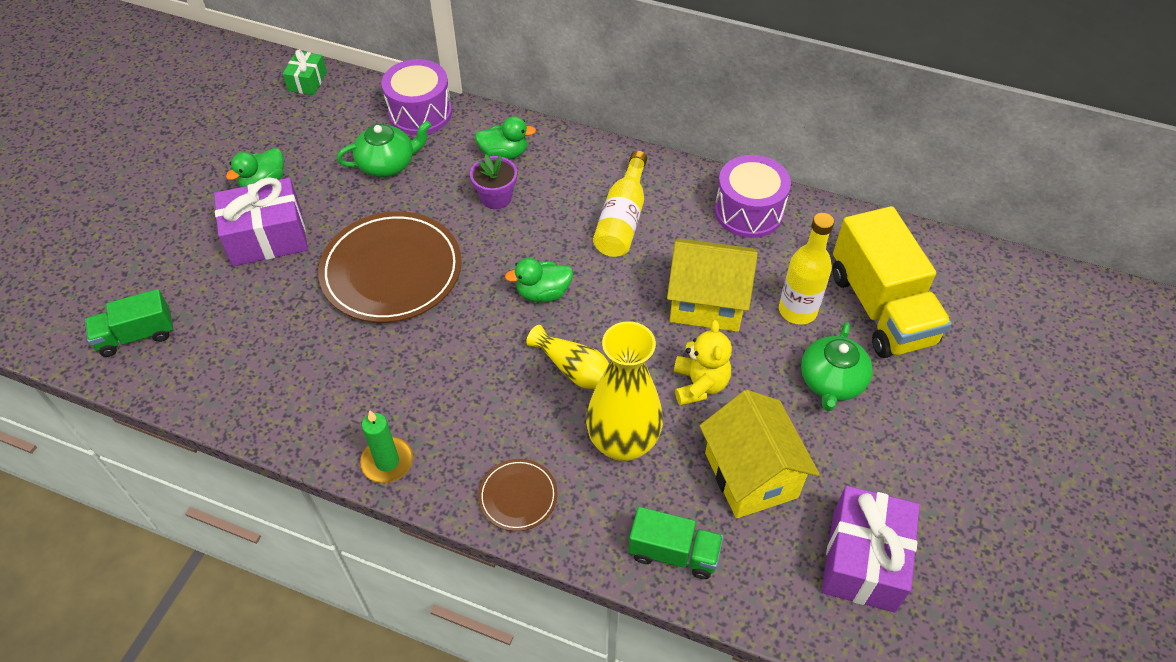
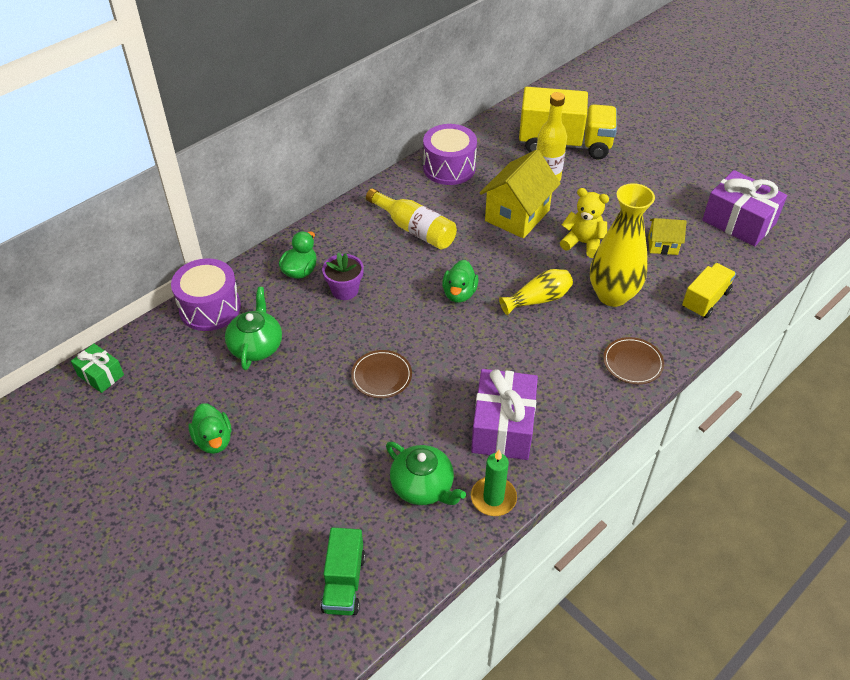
camera: 65 degrees left, 5 degrees down
(267, 237) = (286, 453): purple gift -> purple gift (503, 427)
(387, 462) = (571, 429): green candle -> green candle (493, 498)
(391, 271) = (381, 376): brown plate -> brown plate, size x0.48
(673, 553) = (705, 300): green truck -> yellow truck
(751, 475) = (662, 245): yellow house -> yellow house, size x0.53
(831, 382) = (609, 186): green teapot -> green teapot (423, 486)

